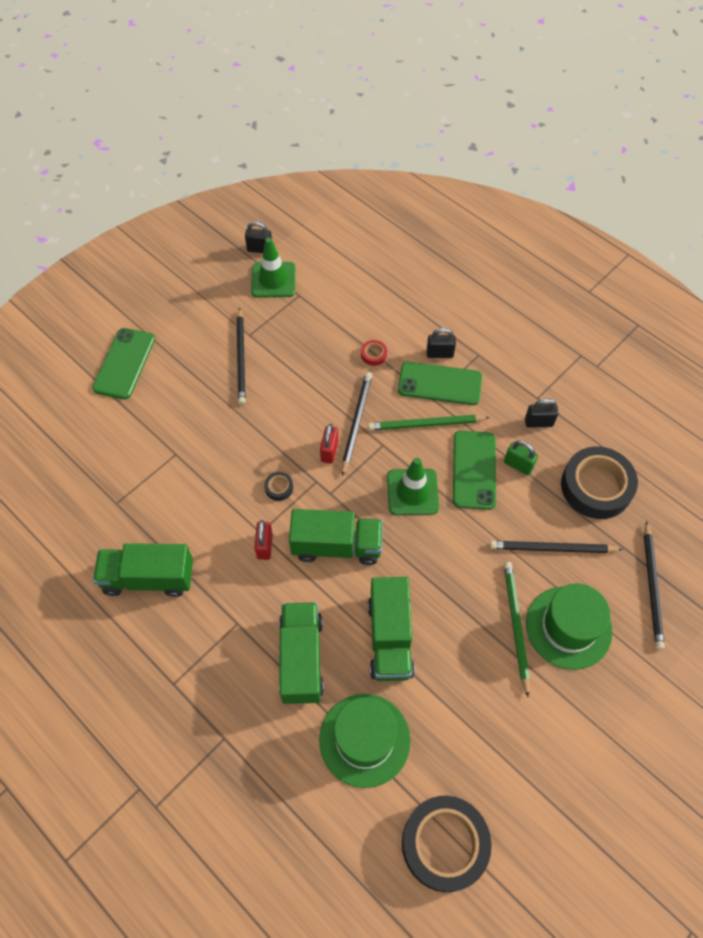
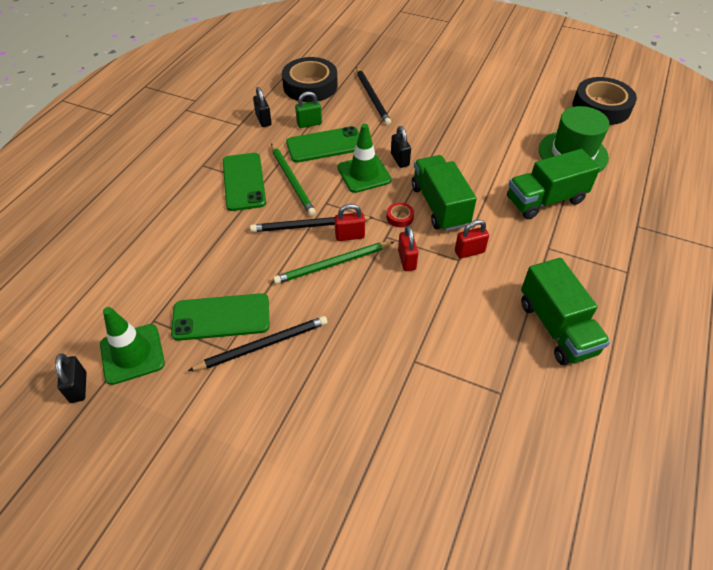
camera: 110 degrees left, 10 degrees down
(124, 363) = (313, 475): green phone -> green phone (221, 317)
(279, 488) = (407, 260): black tape -> red padlock
(373, 355) = (223, 234): red tape -> red tape (400, 217)
(390, 638) = (493, 158): green truck -> none
(439, 354) = (208, 189): black padlock -> black padlock (400, 160)
(515, 625) = (441, 104): green pencil -> green pencil (333, 264)
(518, 465) = (309, 124): green padlock -> green padlock turned 60 degrees clockwise
(568, 627) = (426, 83): green hat -> none
(652, 587) = (375, 55): black pencil -> none

